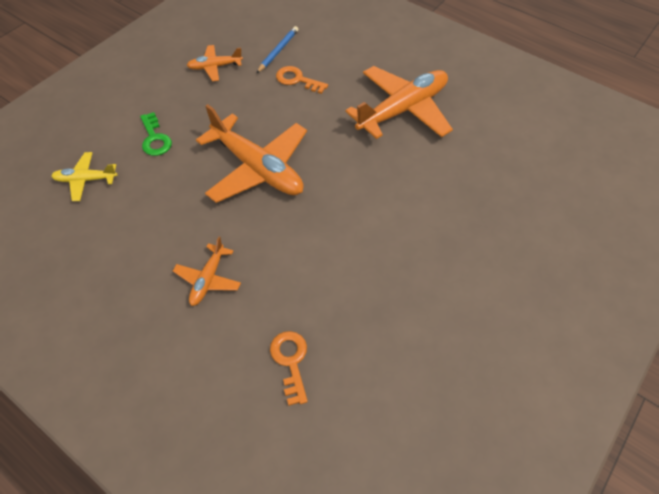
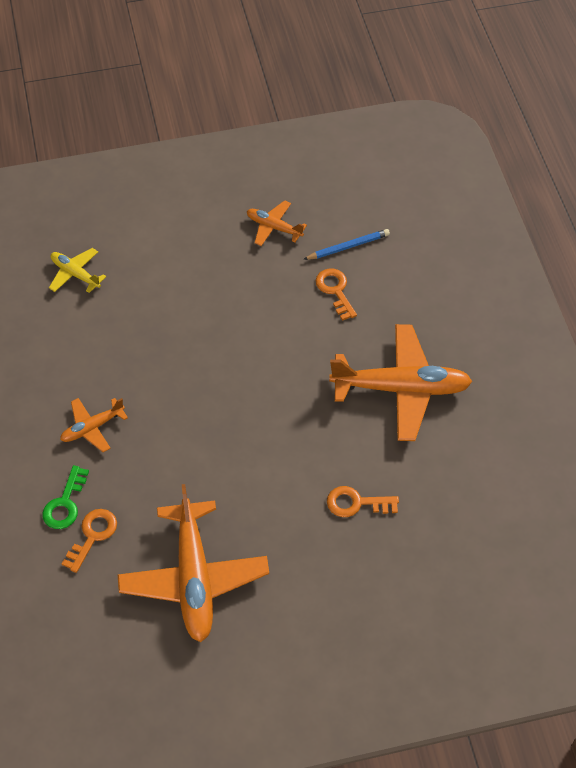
camera: 40 degrees right, 0 degrees up
(155, 138) = (159, 270): green key -> green key (65, 503)
(257, 168) = (216, 357): orange plane -> orange plane (194, 578)
(454, 196) = (356, 503): none -> orange key

